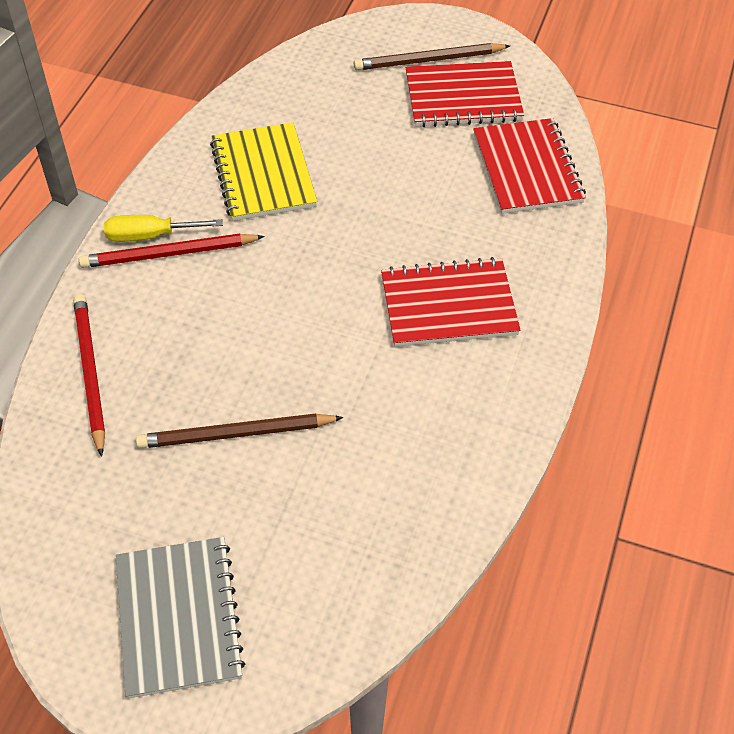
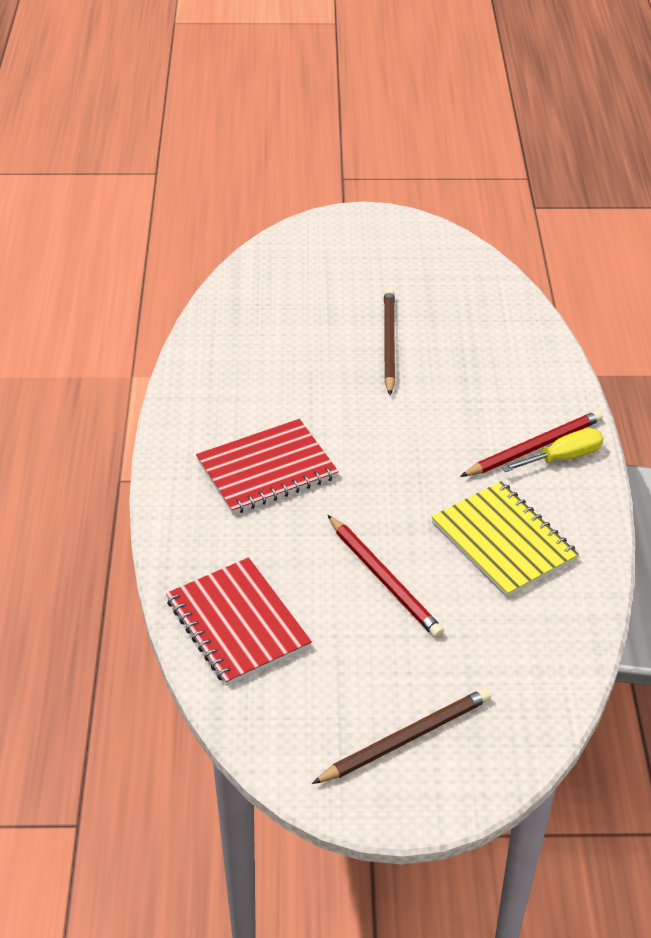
camera: 160 degrees right, 10 degrees down
(90, 373) = (524, 352): red pencil -> red pencil (384, 579)
(179, 617) = (361, 251): grey notebook -> none
(236, 434) = (388, 343): brown pencil -> brown pencil turned 60 degrees counterclockwise
(463, 97) = (342, 695): red notebook -> none

